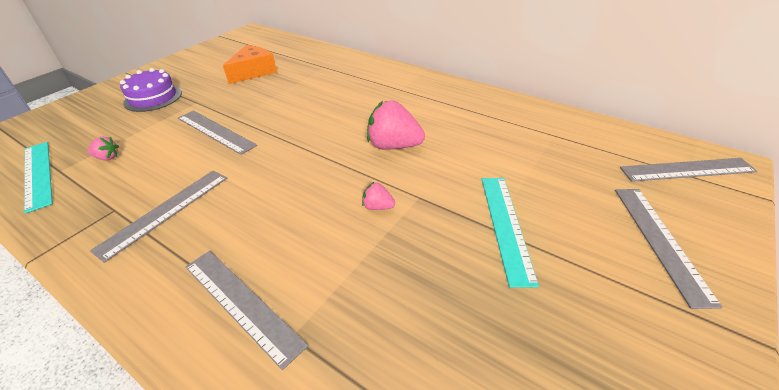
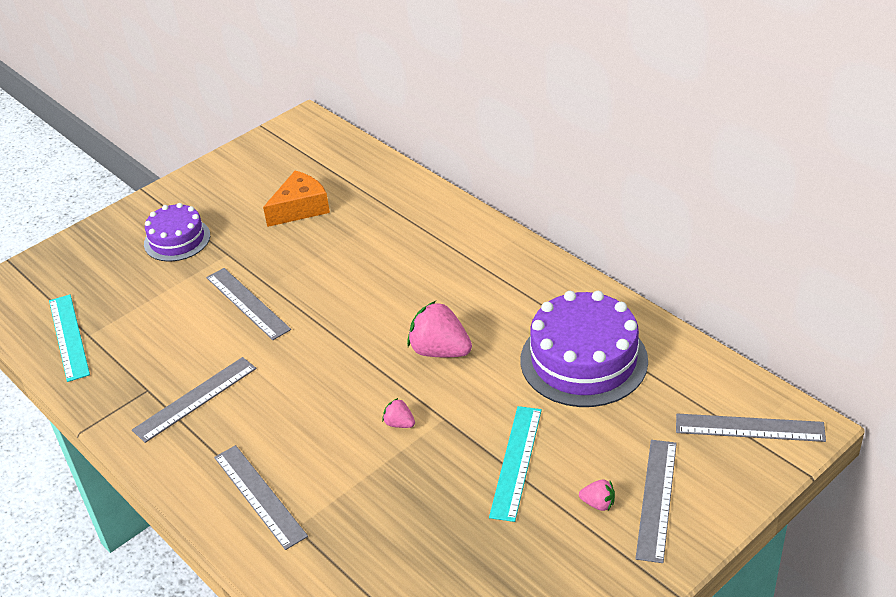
camera: 15 degrees right, 0 degrees up
(107, 157) = (134, 325): pink strawberry -> pink strawberry (598, 503)
(516, 138) = (583, 360): none -> purple cake

